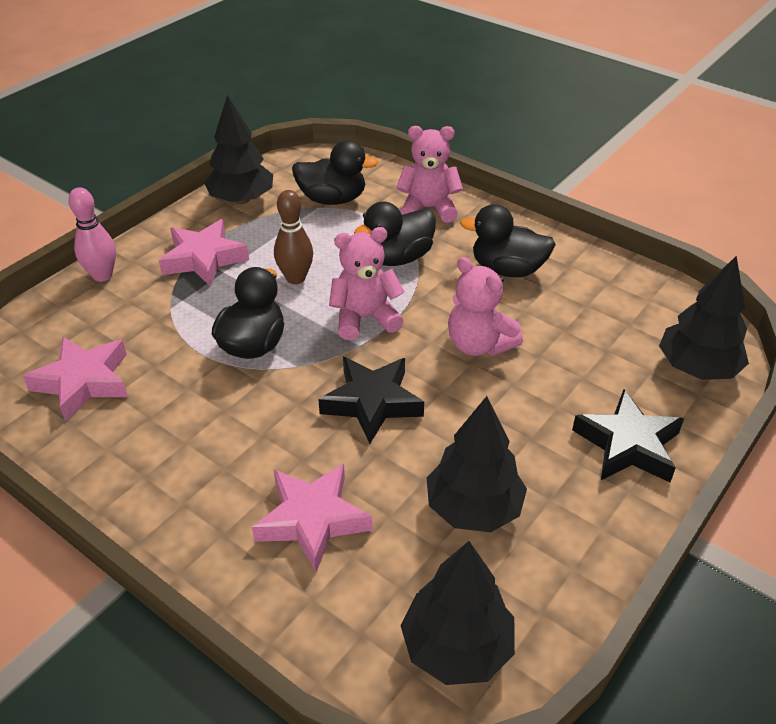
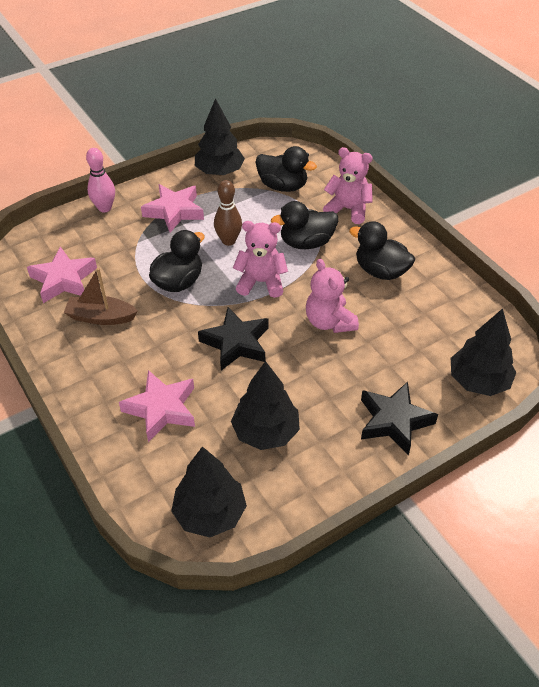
camera: 20 degrees right, 5 degrees up
(163, 418) = (101, 317): none -> brown boat

